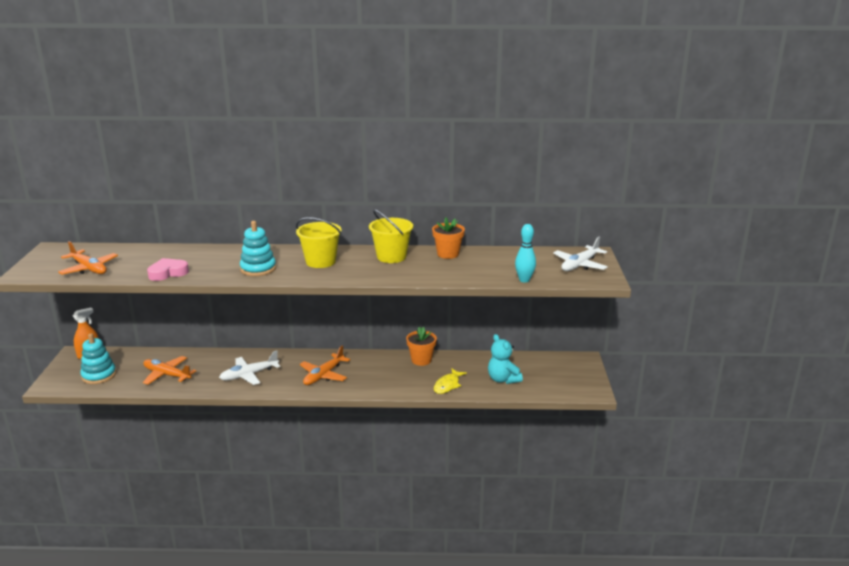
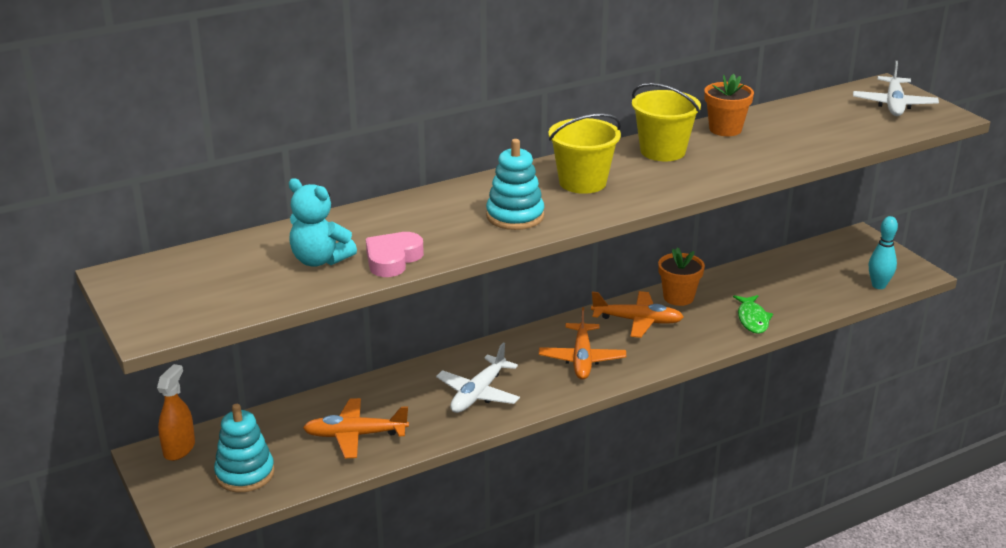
camera: 30 degrees left, 5 degrees up
(89, 268) = (251, 288): orange plane -> orange plane (637, 321)
(448, 385) = (752, 319): yellow fish -> green fish
(503, 379) = (805, 290): turquoise teddy bear -> turquoise teddy bear (320, 260)
(524, 280) = (866, 140): turquoise bowling pin -> turquoise bowling pin (878, 285)

